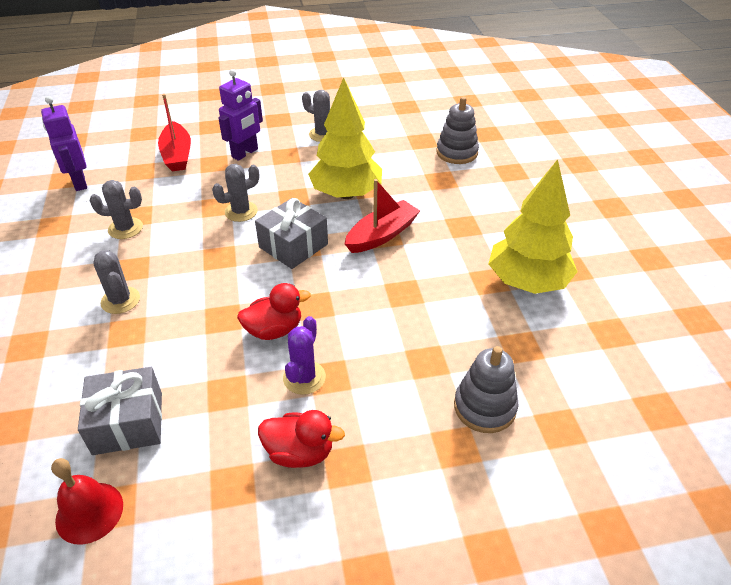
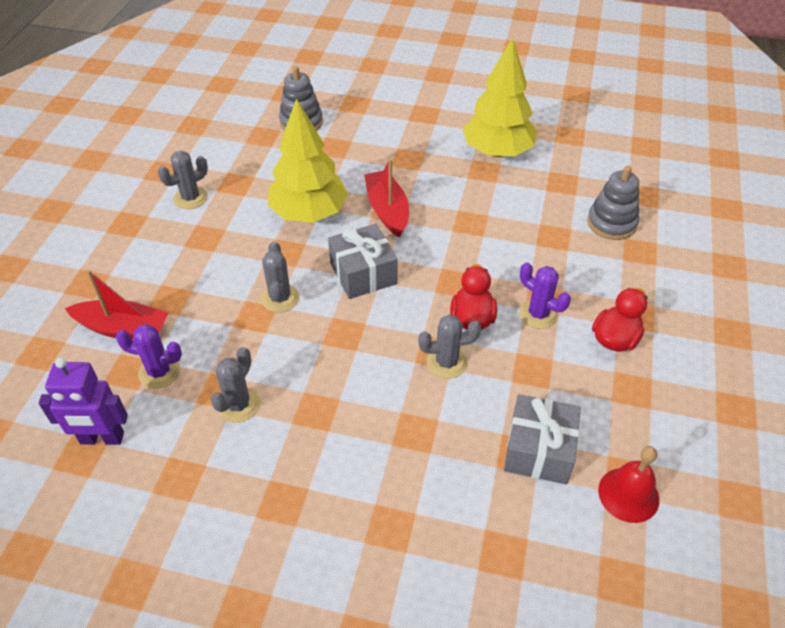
camera: 65 degrees left, 5 degrees up
(120, 300) = (364, 429): grey cactus -> grey cactus (446, 362)
(144, 183) = (159, 372): none -> purple cactus
(245, 153) = (173, 268): purple robot -> none

